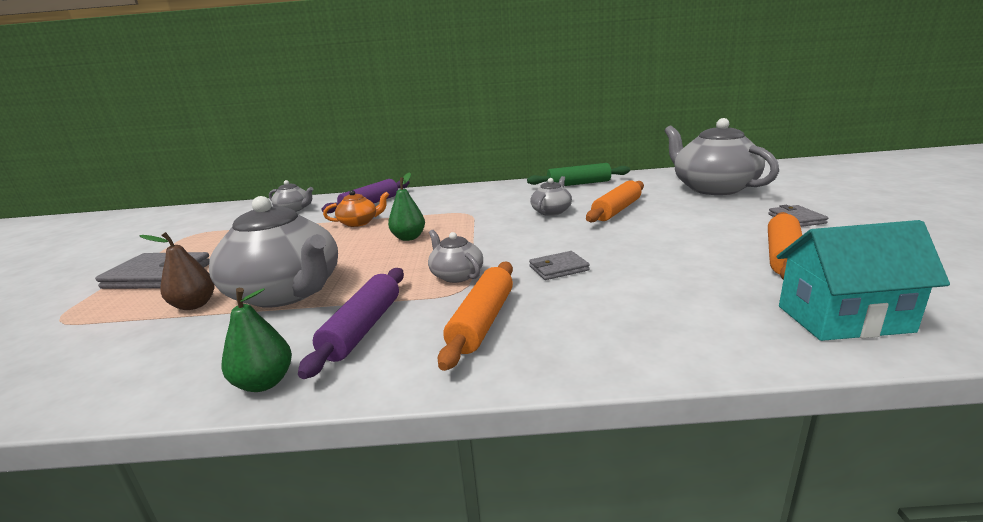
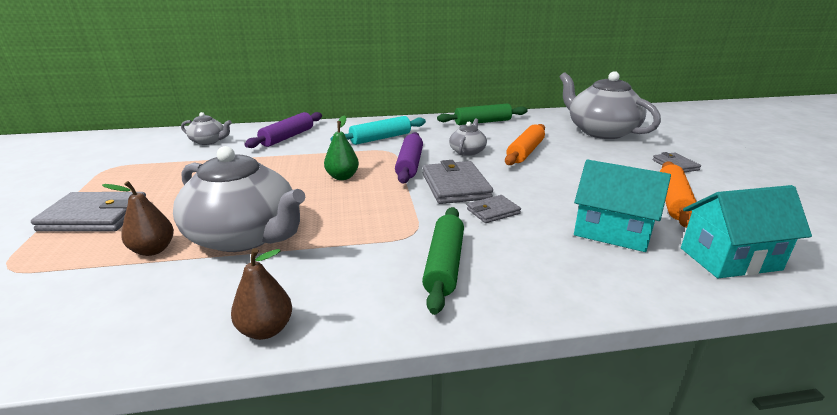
camera: 10 degrees left, 5 degrees up
(264, 383) = (266, 330): green pear -> brown pear
(359, 222) = (285, 159): orange teapot -> none
(363, 328) = (337, 273): purple rolling pin -> purple rolling pin (409, 165)
(456, 275) = (403, 218): grey teapot -> none
(463, 202) = (380, 138): none -> turquoise rolling pin
(482, 321) = (444, 265): orange rolling pin -> green rolling pin
(525, 244) = (455, 186): none -> grey wallet
(694, 289) = (612, 232): none -> turquoise house

